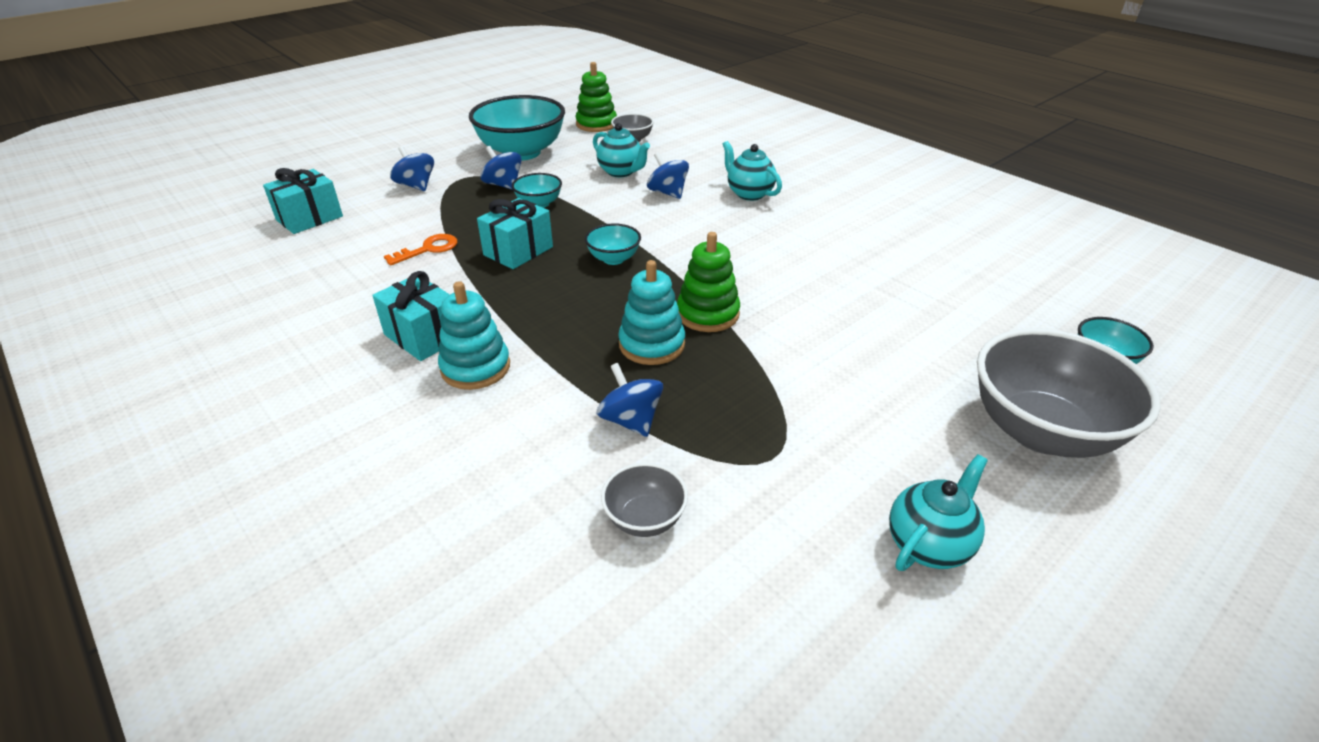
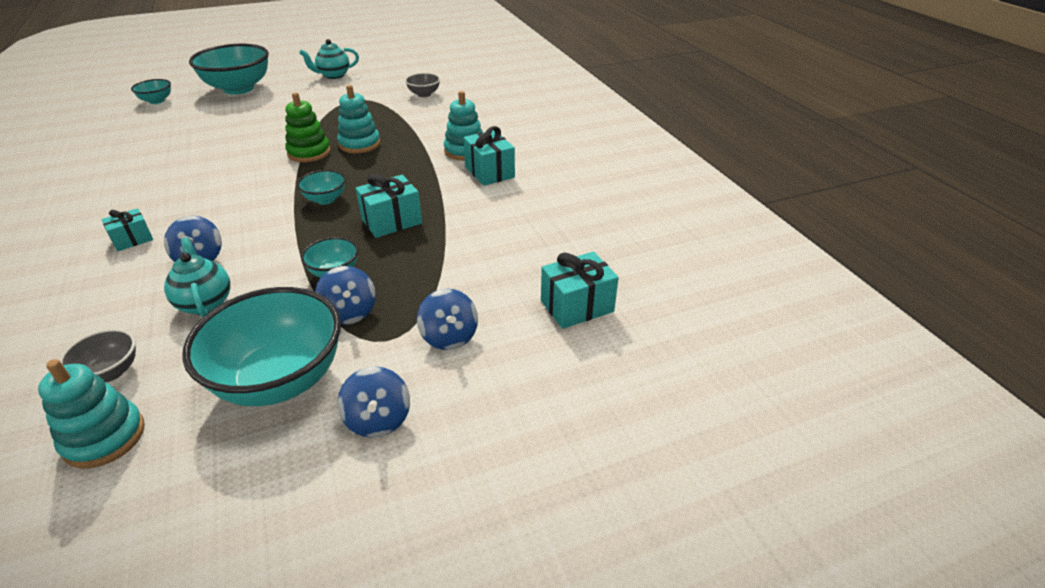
camera: 160 degrees left, 0 degrees up
(428, 249) = (465, 239): orange key -> none
(596, 124) = (104, 437): green stacking toy -> turquoise stacking toy
(631, 420) = (402, 119): blue spinning top -> blue spinning top (378, 419)
(749, 194) = (132, 239): turquoise teapot -> turquoise gift
(1041, 432) = (238, 88): grey bowl -> turquoise bowl

